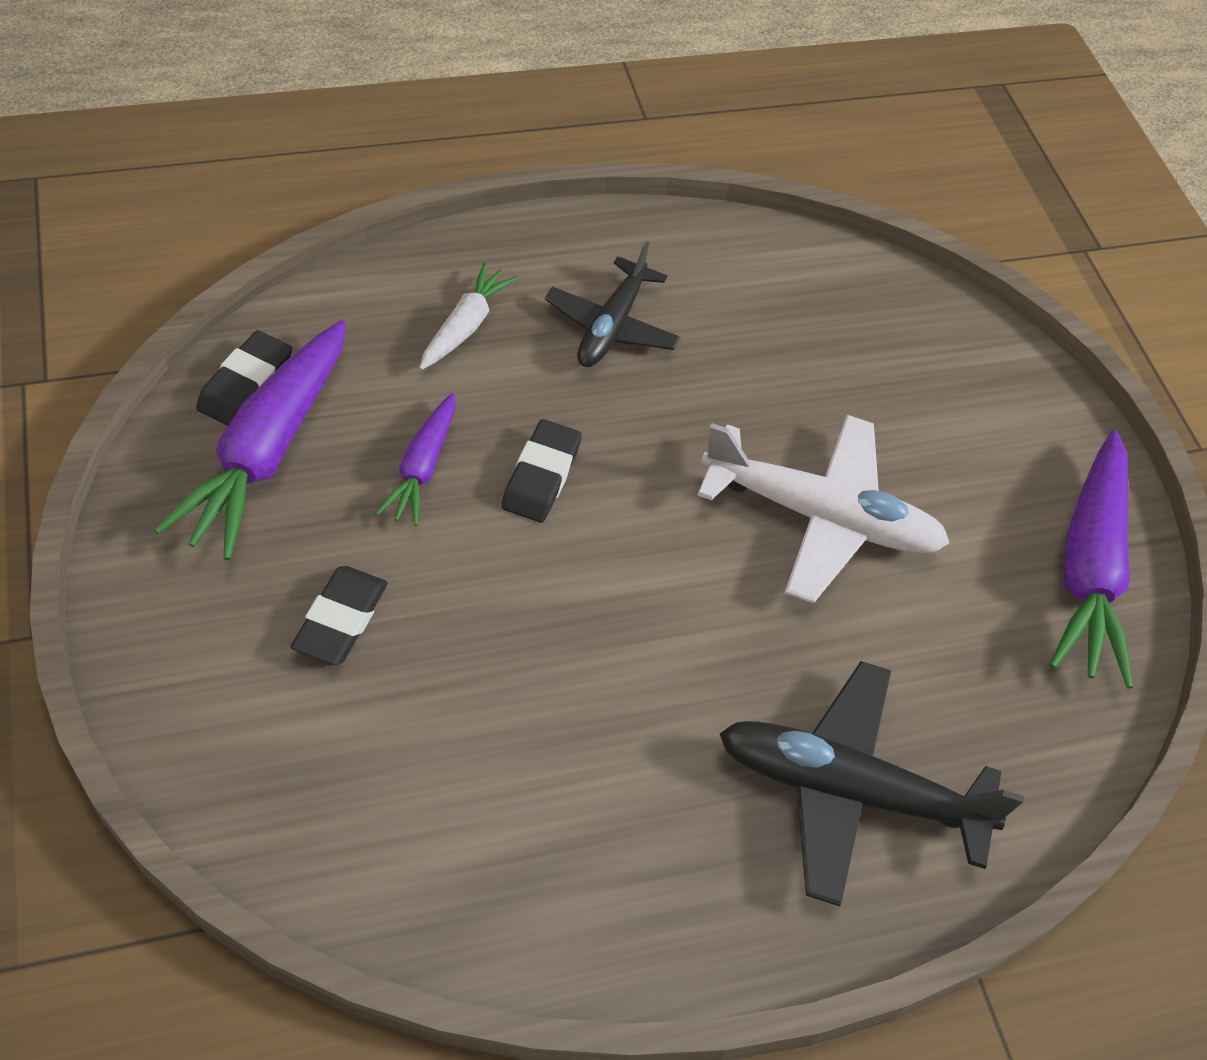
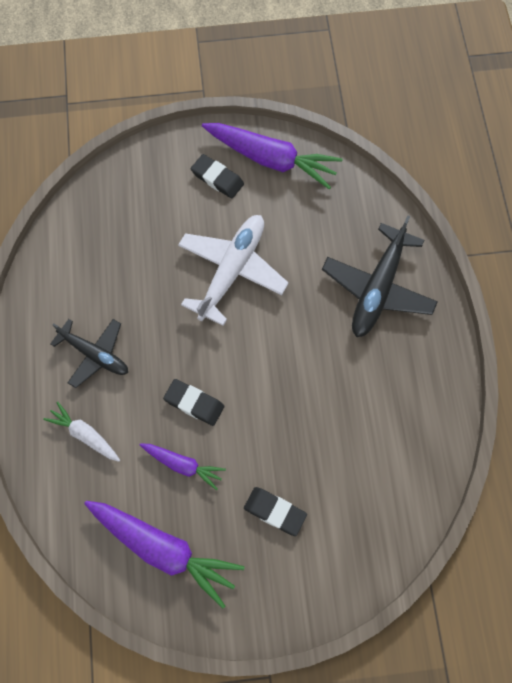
camera: 75 degrees left, 15 degrees up
(245, 384) = (114, 562): black eraser -> black eraser (217, 178)

